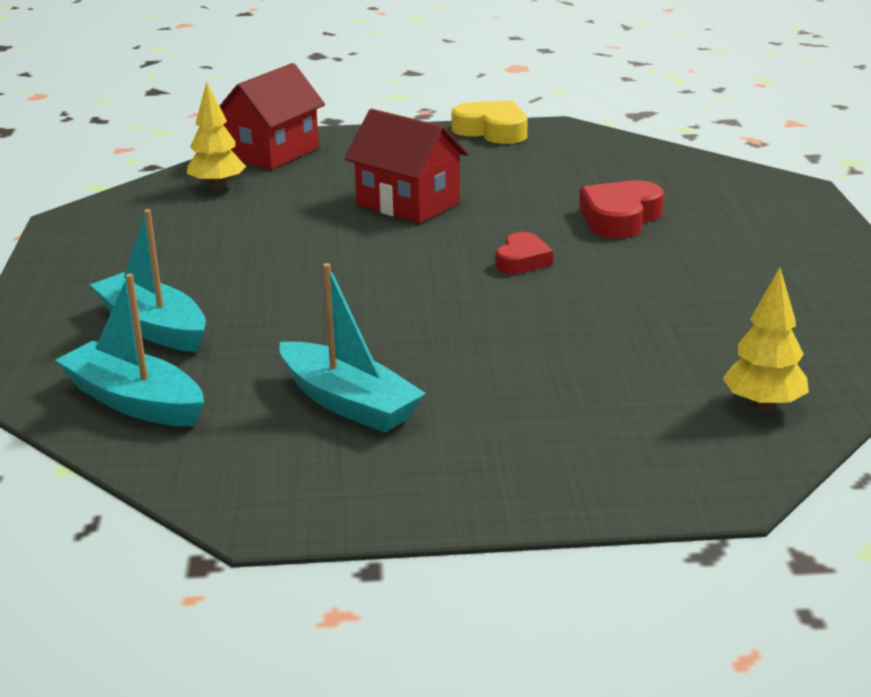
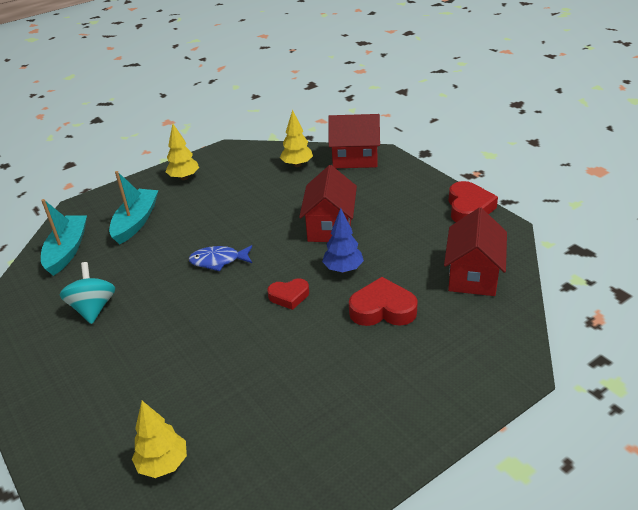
camera: 60 degrees right, 10 degrees up
(91, 266) = (184, 178): none -> yellow tree
(348, 403) = (93, 308): turquoise boat -> turquoise spinning top
(371, 287) = (218, 261): none -> blue fish
(492, 131) = (469, 208): yellow heart -> red heart
(511, 218) = (343, 269): none -> blue tree
(619, 163) = (473, 275): none -> red house

